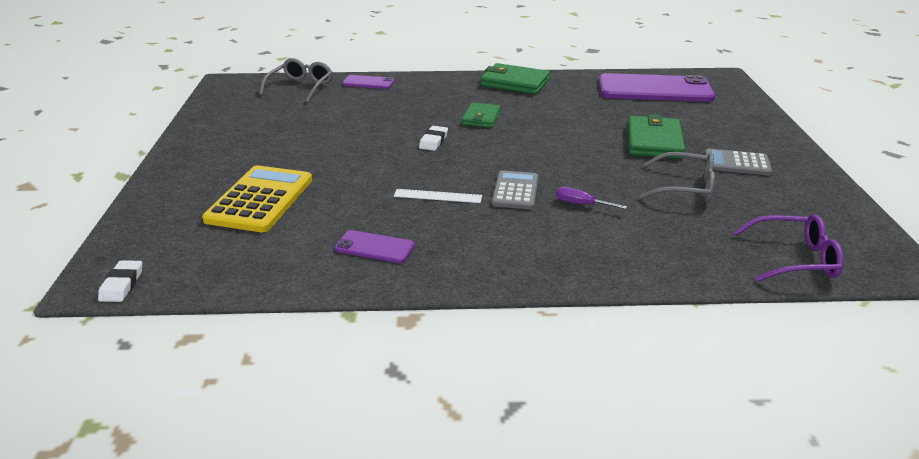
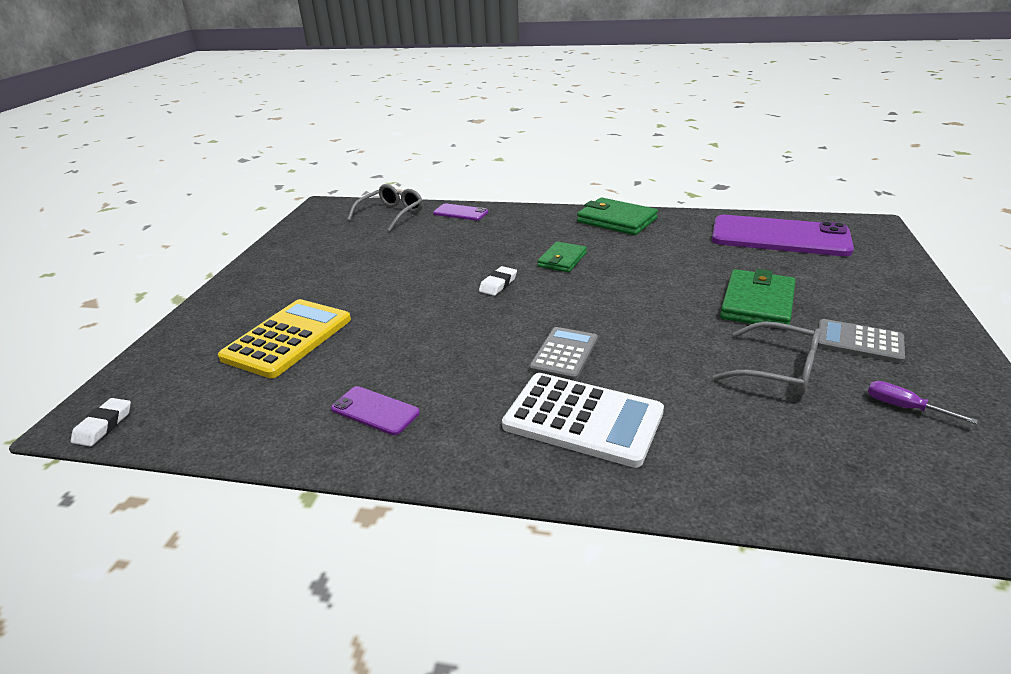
camera: 15 degrees right, 0 degrees up
(437, 196) = (473, 352): white ruler -> none
(550, 236) = (583, 419): none -> white calculator
(581, 204) = (637, 380): purple screwdriver -> purple screwdriver (904, 407)
(794, 259) = (906, 495): purple glasses -> none

